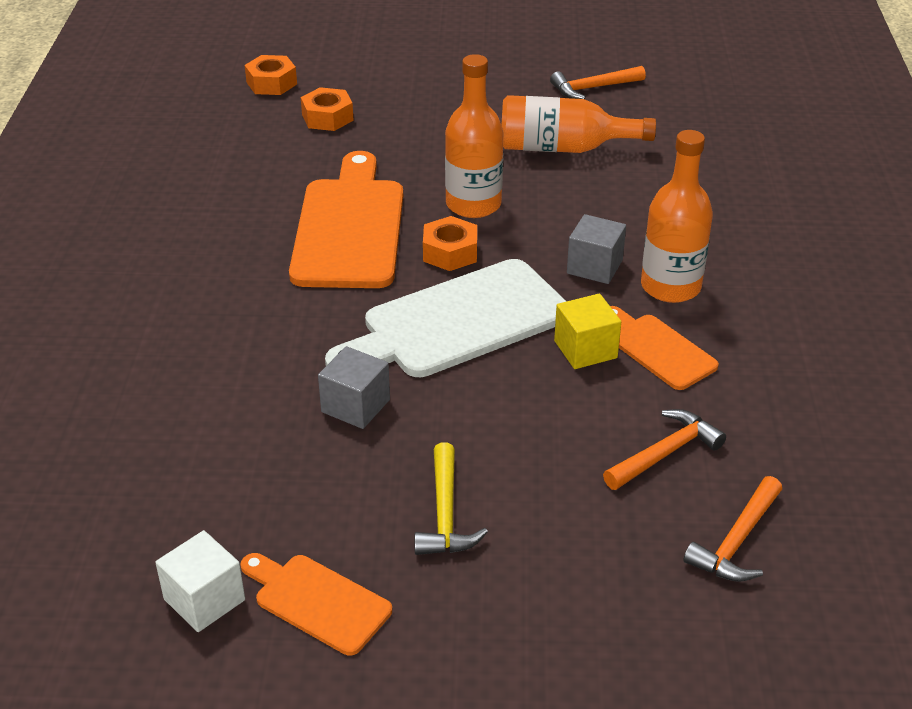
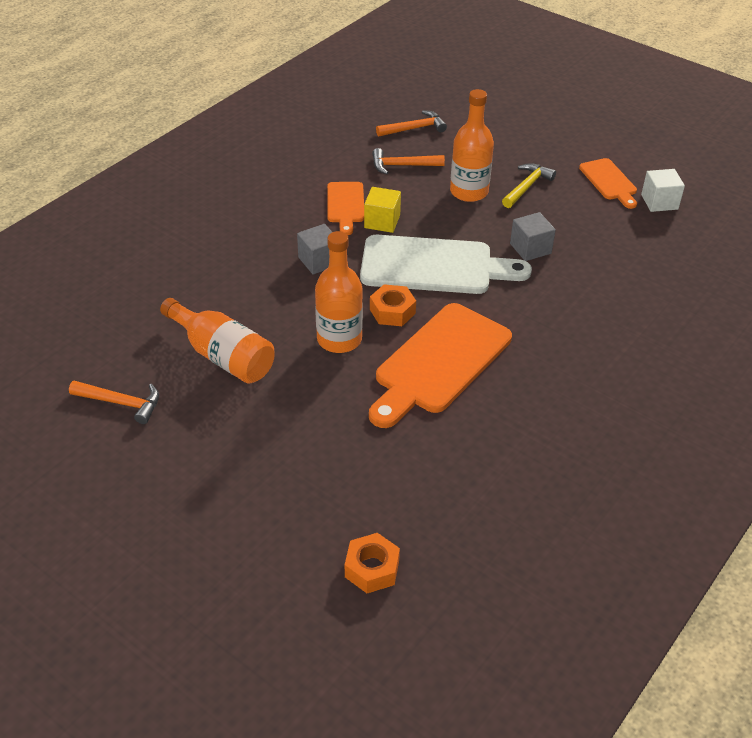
camera: 145 degrees left, 5 degrees up
(327, 117) = (361, 488): orange nut -> none
(670, 287) = (294, 230): orange bottle -> orange bottle (469, 192)

